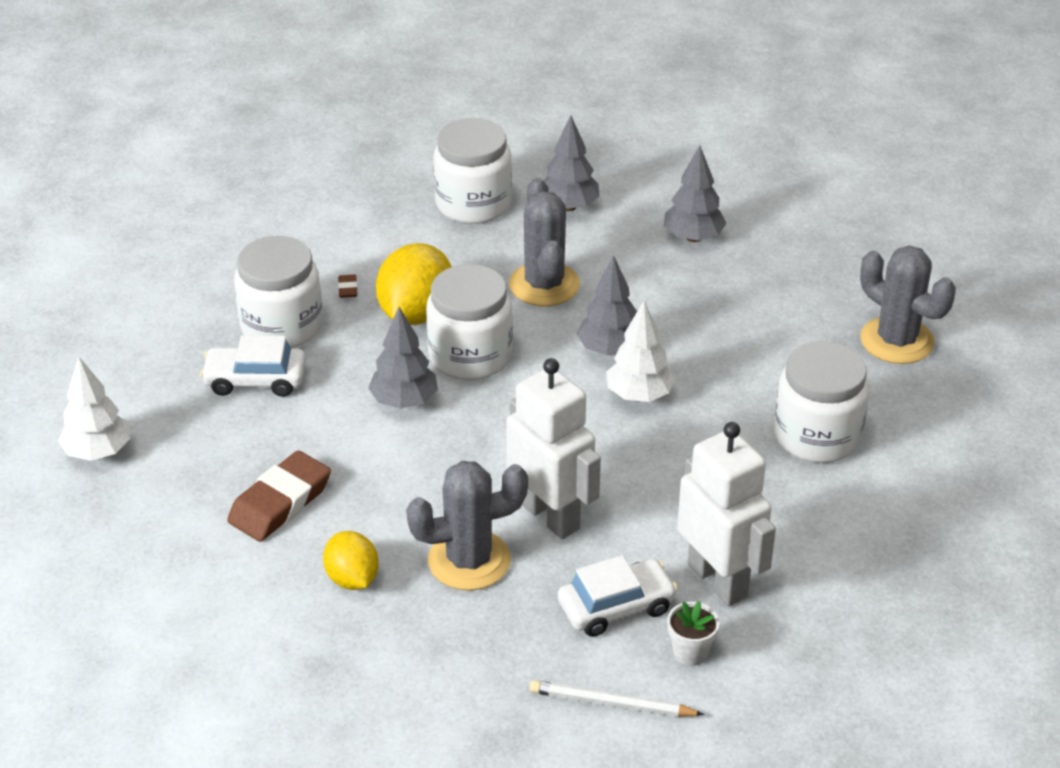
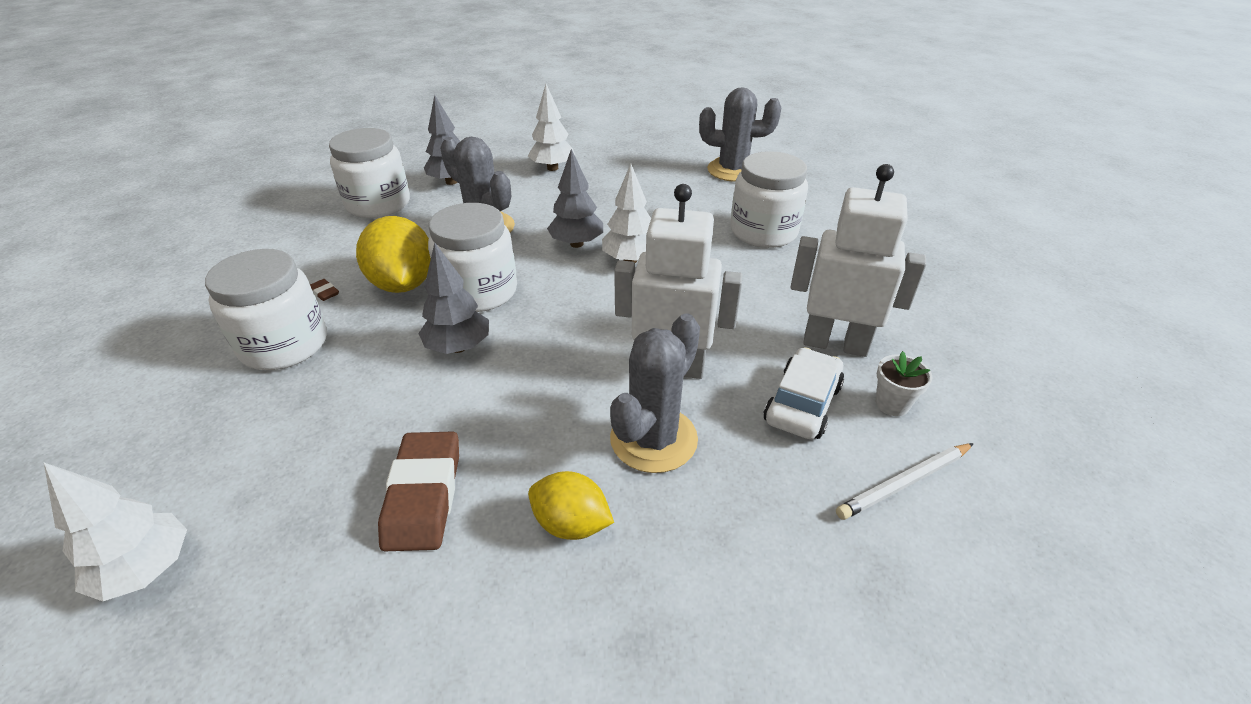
camera: 40 degrees left, 0 degrees up
(255, 380) = (294, 399): white car -> none
(693, 237) = (552, 168): grey tree -> white tree

